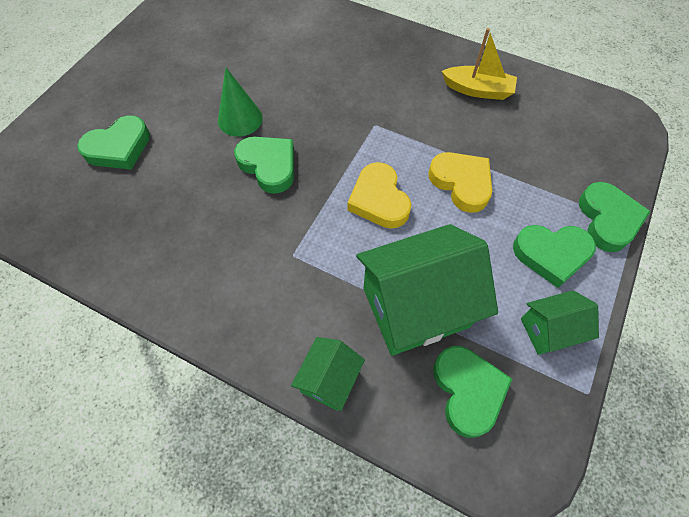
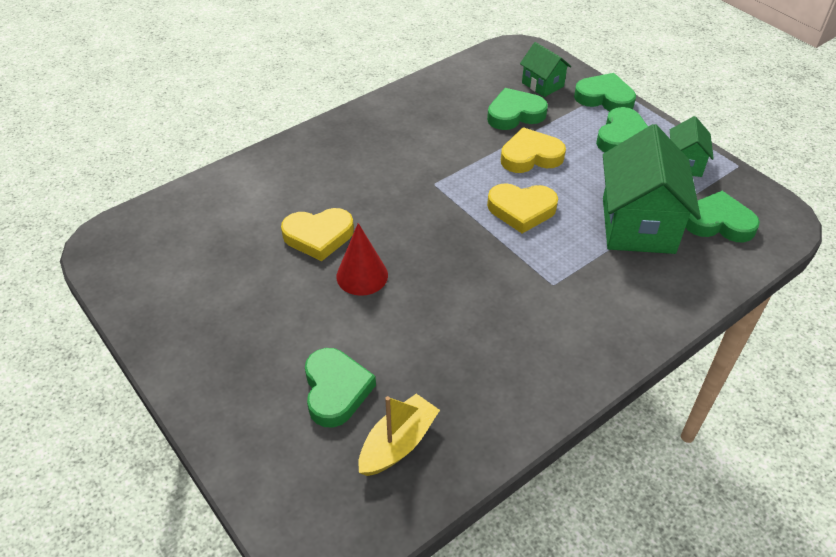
camera: 65 degrees left, 15 degrees down
(240, 119) = (362, 275): green cone -> red cone
(269, 77) = (318, 236): none -> yellow heart
(269, 166) = (439, 271): green heart -> green heart (515, 114)
(329, 380) = (684, 297): green house -> green house (542, 84)
(478, 90) = (435, 109): yellow boat -> yellow boat (398, 443)

